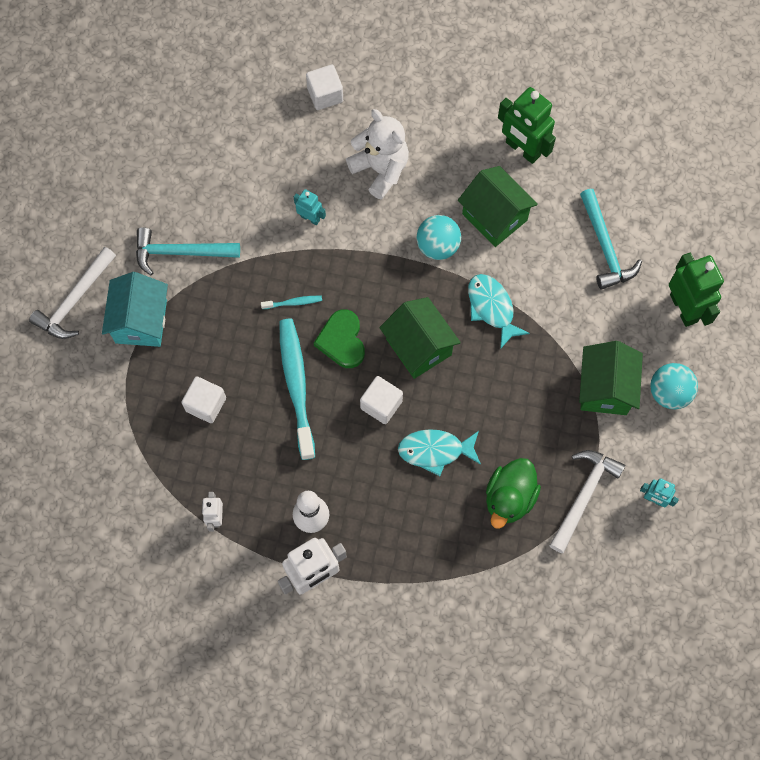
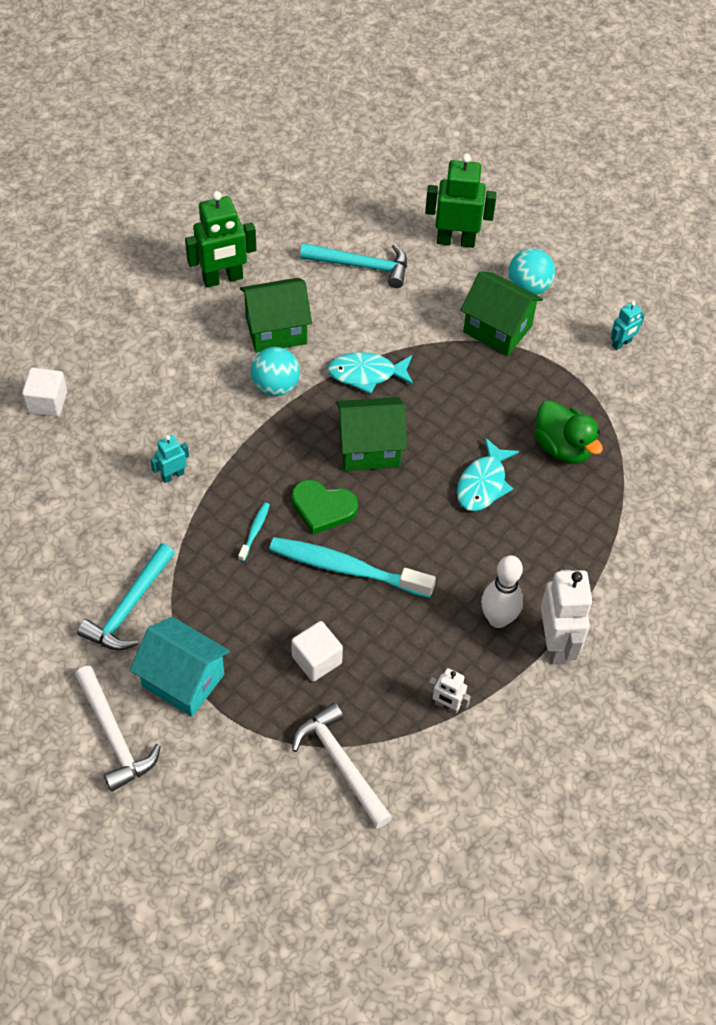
camera: 65 degrees left, 15 degrees down
(380, 169) = (162, 394): white teddy bear -> none
(381, 404) = (410, 506): white cube -> none
(583, 496) = (591, 392): white hammer -> white hammer (341, 764)

